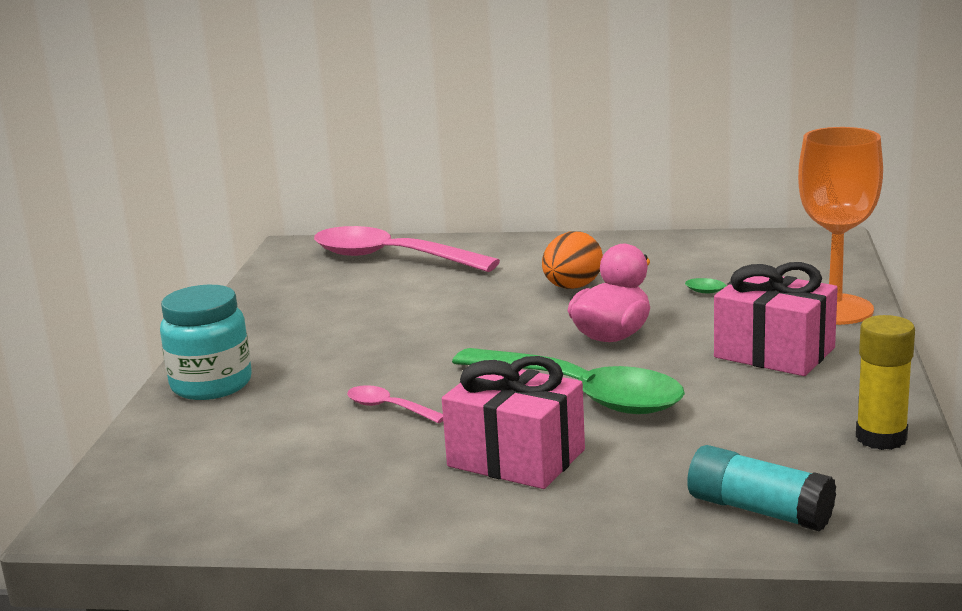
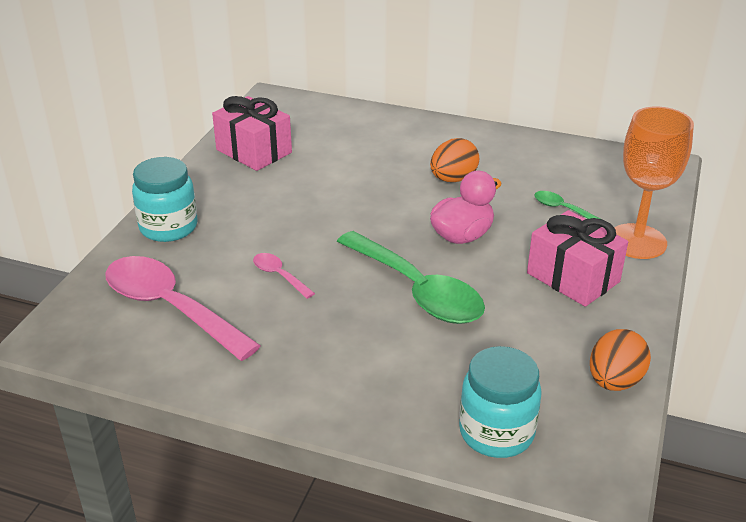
camera: 10 degrees right, 15 degrees up
(390, 258) = (334, 123): pink spoon -> pink spoon (170, 307)
(516, 458) = (348, 344): pink gift -> pink gift (254, 151)
(759, 510) = (496, 432): turquoise glue stick -> turquoise jar
(881, 438) = (614, 381): yellow glue stick -> orange egg

